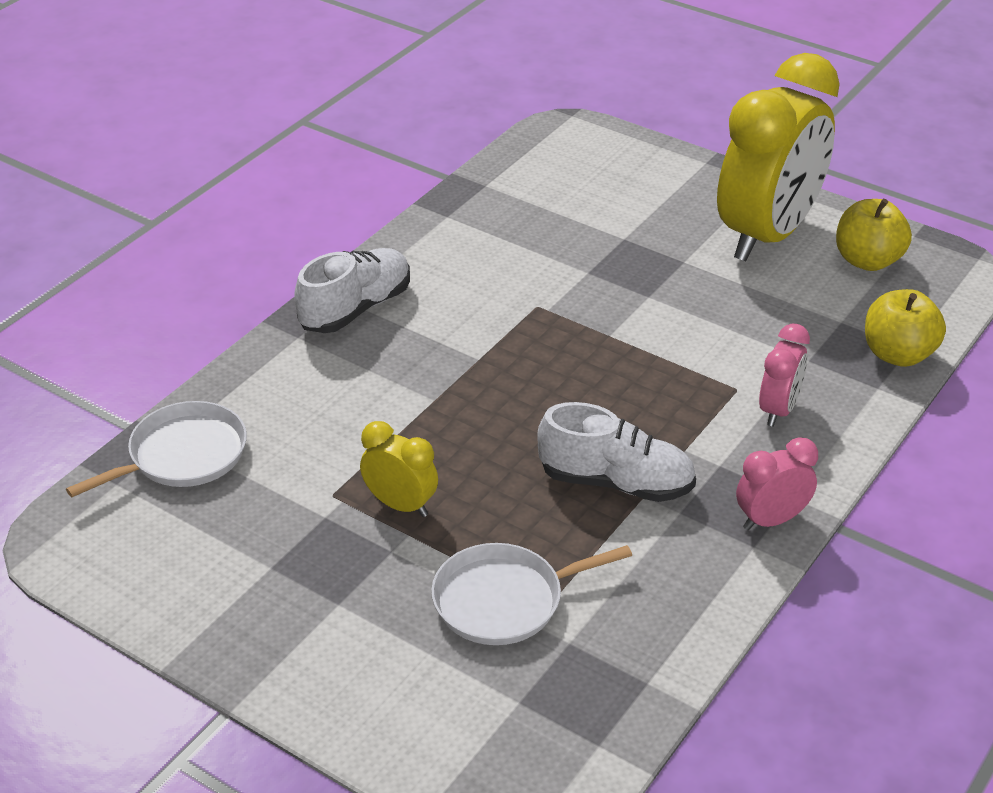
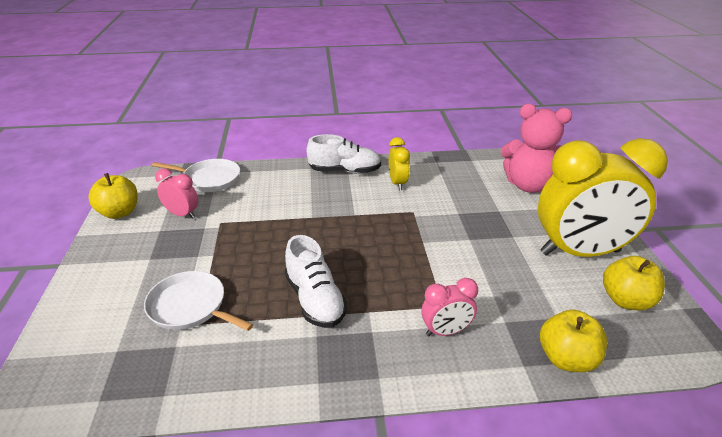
camera: 50 degrees right, 5 degrees down
(155, 596) = (119, 213): none -> yellow apple
(400, 505) = (230, 243): yellow clock -> yellow clock (397, 183)
(604, 181) = (528, 185): none -> pink teddy bear
(771, 520) = (348, 378): pink clock -> pink clock (182, 214)

